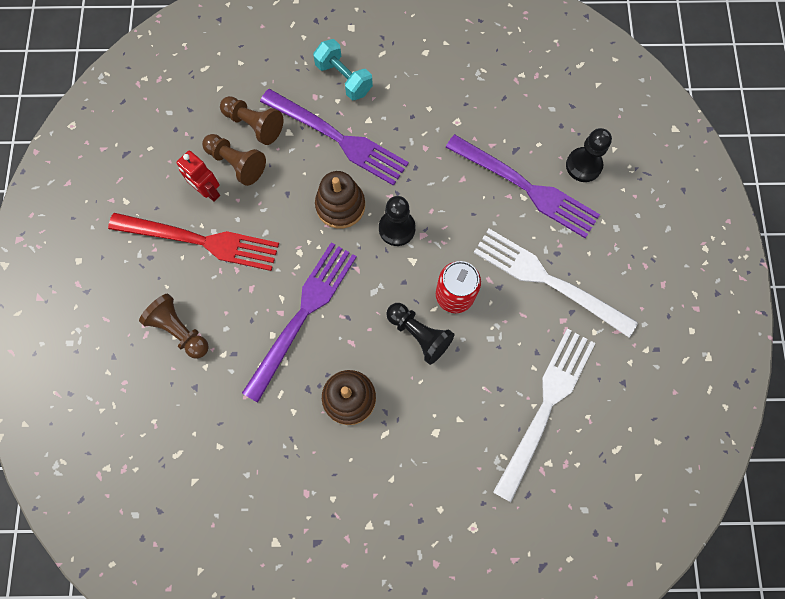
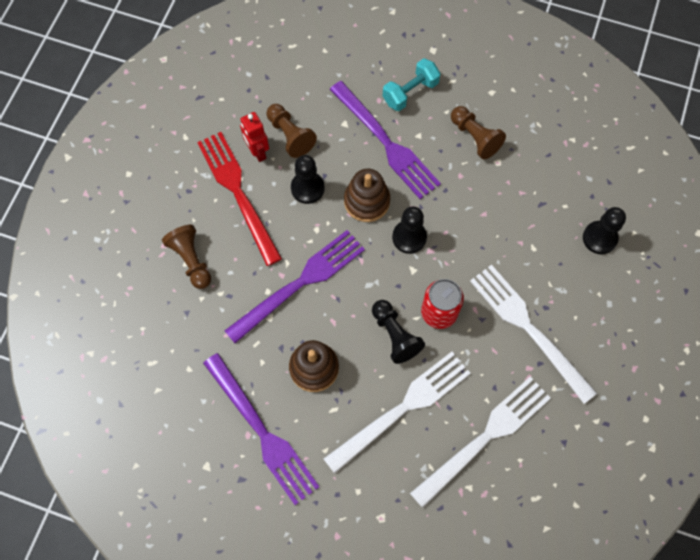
camera: 20 degrees right, 5 degrees down
(202, 241) = (237, 192): red fork -> red fork turned 150 degrees counterclockwise
(254, 125) = (317, 108): brown pawn -> brown pawn (475, 137)
(274, 212) = (307, 188): none -> black pawn
(344, 78) = (410, 92): turquoise dumbbell -> turquoise dumbbell turned 75 degrees clockwise
(454, 406) = (403, 407): none -> white fork
(527, 188) = (540, 241): purple fork -> purple fork (263, 433)

